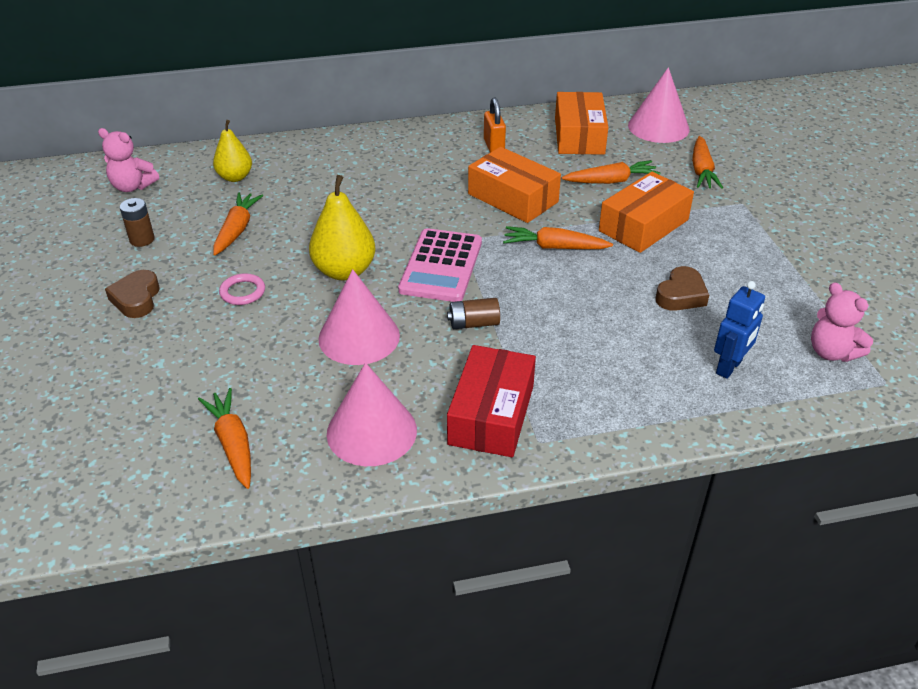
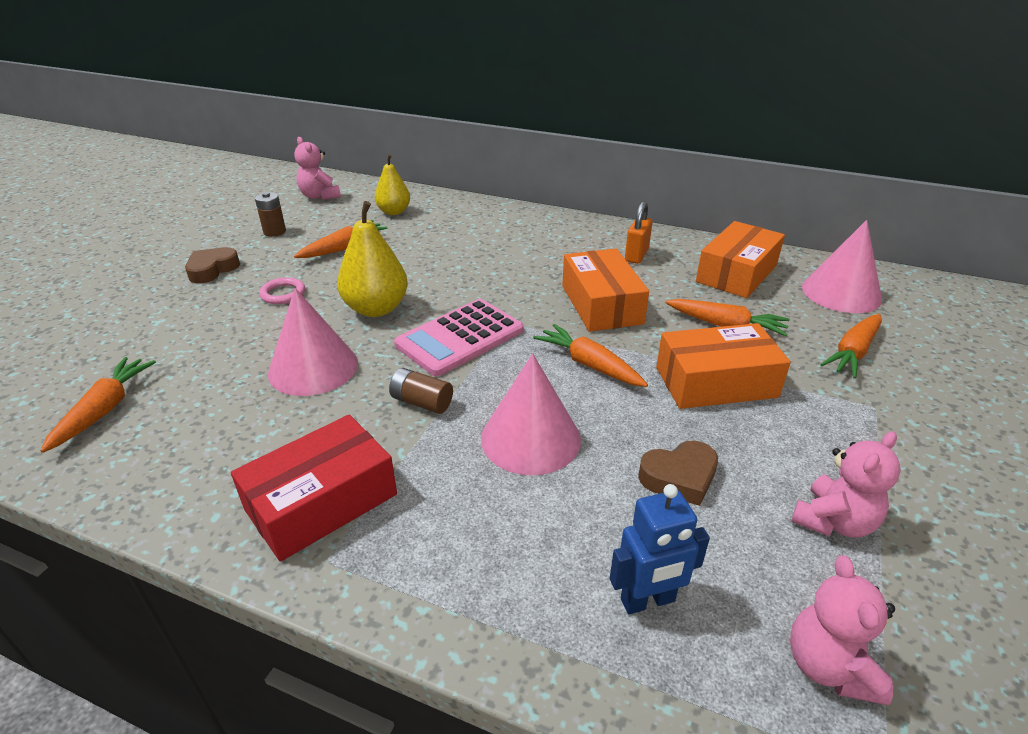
camera: 35 degrees right, 5 degrees down
(371, 431) = (206, 458): pink cone -> pink cone (530, 438)
(777, 281) = (833, 521): none -> pink teddy bear

